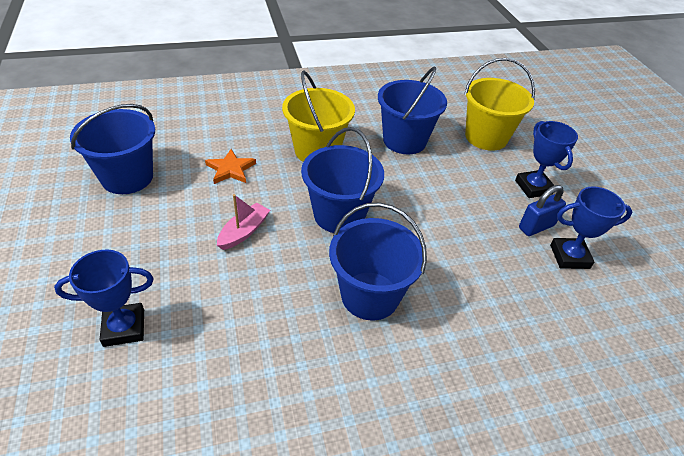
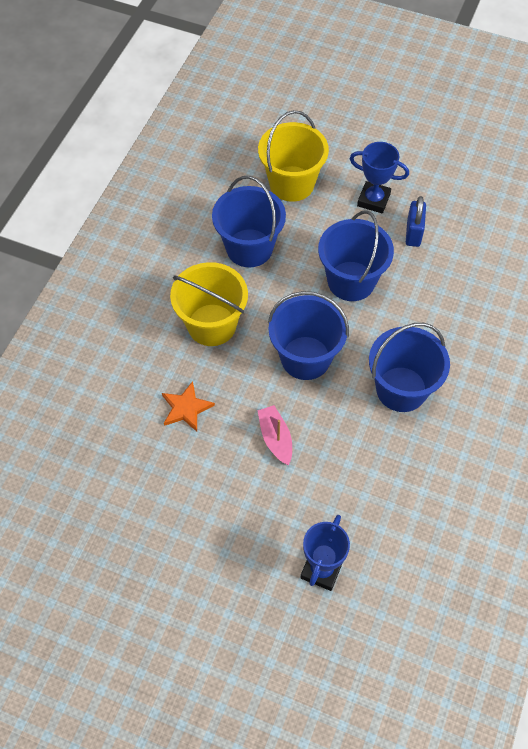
camera: 50 degrees left, 15 degrees up
(127, 177) = (135, 499): blue bucket -> blue bucket (351, 281)
(569, 256) = (454, 236): blue trophy -> none

